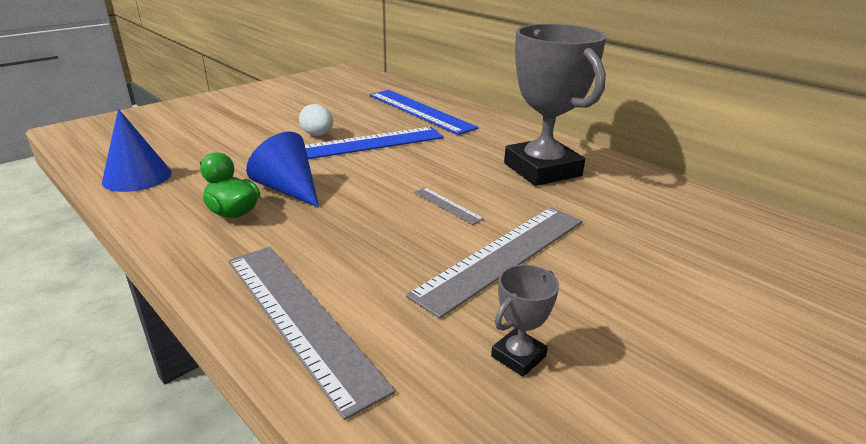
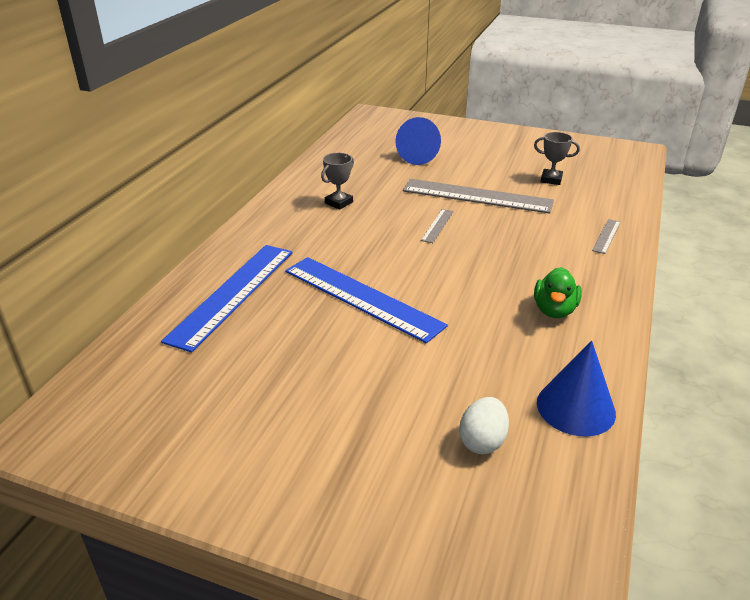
camera: 115 degrees left, 5 degrees up
(288, 189) = (492, 301): blue cone -> blue cone (420, 156)
(299, 318) = (606, 236): grey ruler -> grey ruler, size x0.43
(317, 135) = (363, 337): white egg -> white egg (482, 441)
(542, 169) = (339, 203): grey trophy -> grey trophy, size x0.42

